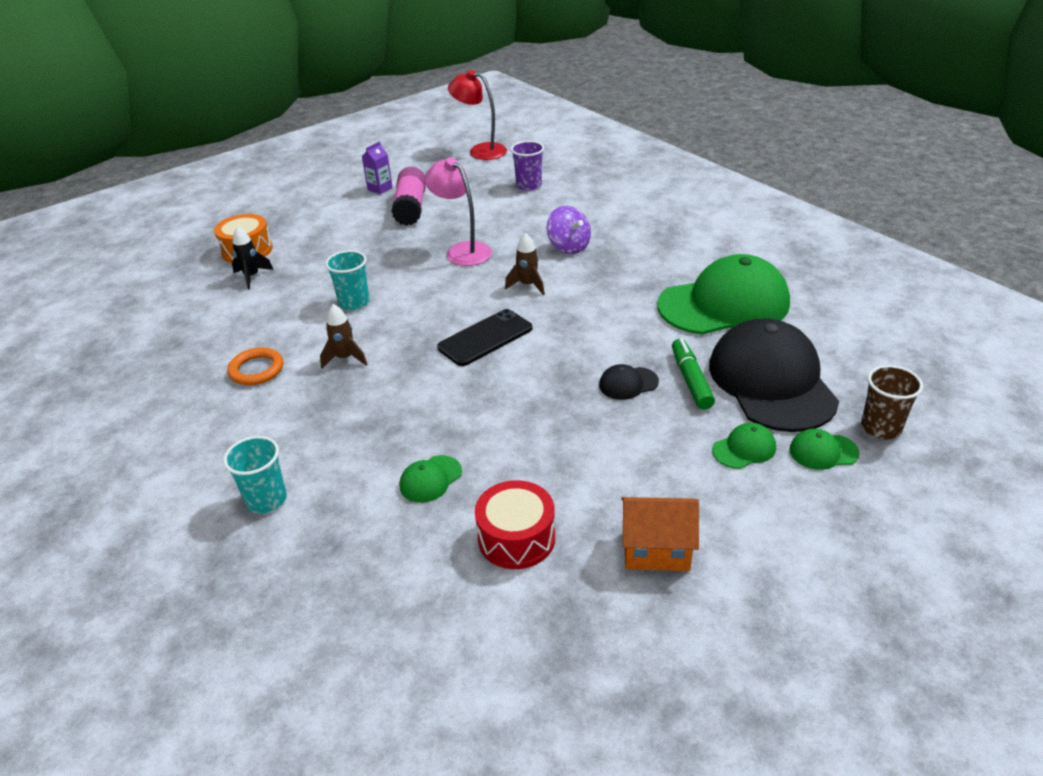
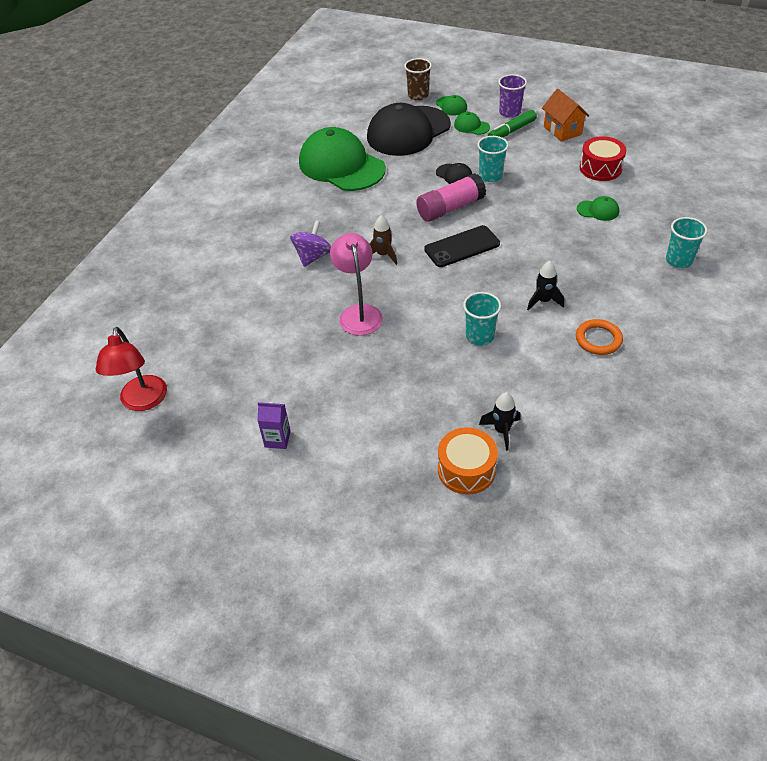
camera: 120 degrees left, 10 degrees up
(345, 358) = (543, 301): brown rocket -> black rocket
(411, 208) = (305, 388): pink glue stick -> pink glue stick (450, 208)
(462, 250) = (359, 313): pink lamp -> pink lamp turned 150 degrees clockwise
(485, 338) = (462, 247): black phone -> black phone turned 45 degrees counterclockwise
(528, 185) = (213, 325): purple cup -> purple cup (509, 112)
(598, 414) = (490, 176): none -> turquoise cup
(691, 380) = (431, 156): green marker -> green marker (512, 131)

